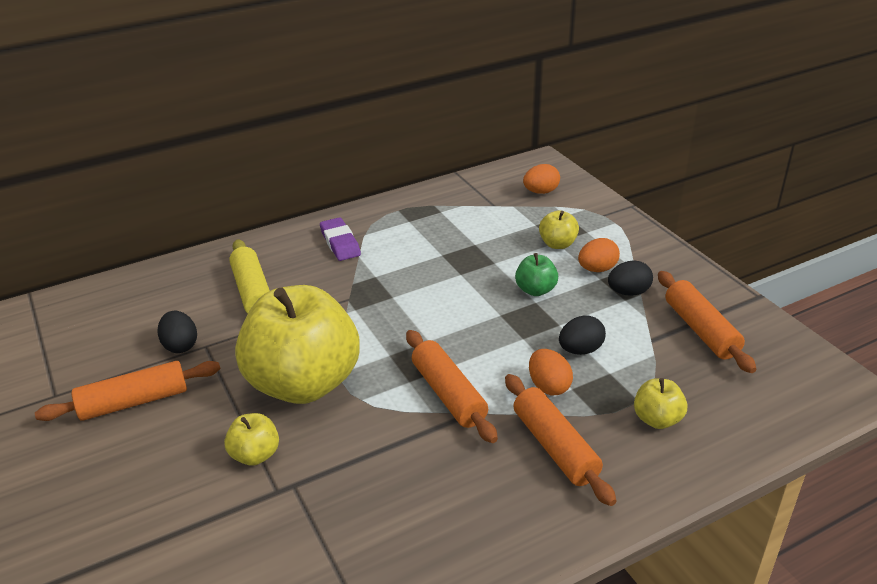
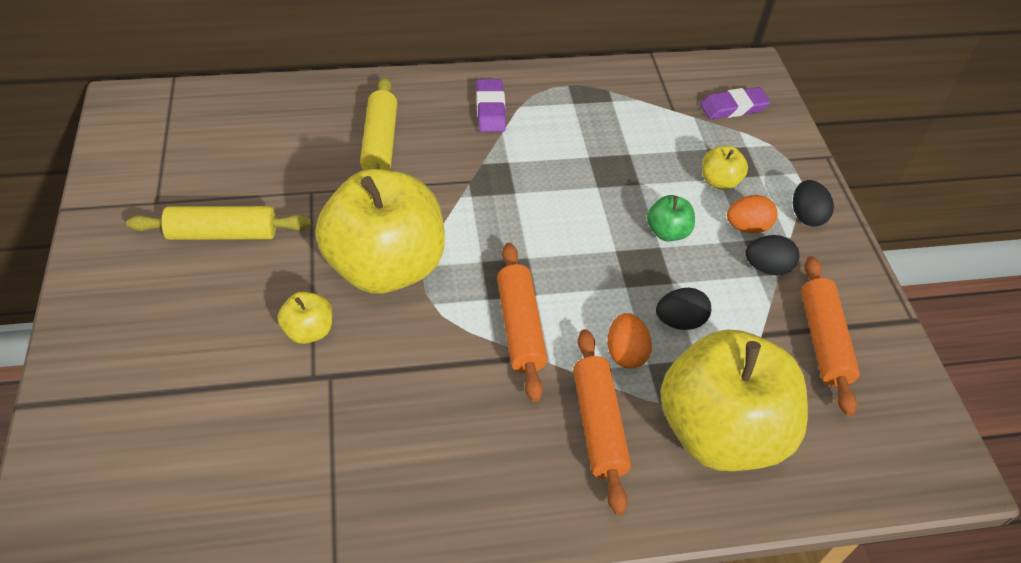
camera: 15 degrees right, 15 degrees up
(134, 402) = (223, 234): orange rolling pin -> yellow rolling pin
(180, 345) = (288, 184): black egg -> black egg (806, 216)
(541, 192) = (733, 107): orange egg -> purple eraser
(657, 419) = (719, 431): yellow apple -> yellow apple, size x2.45

